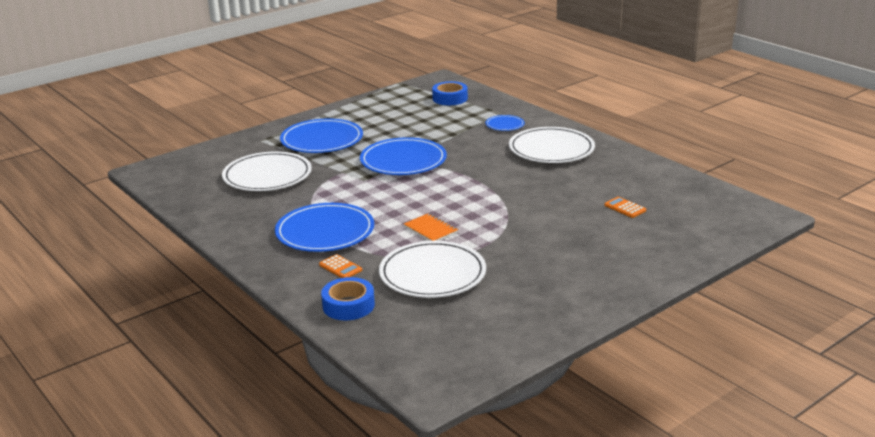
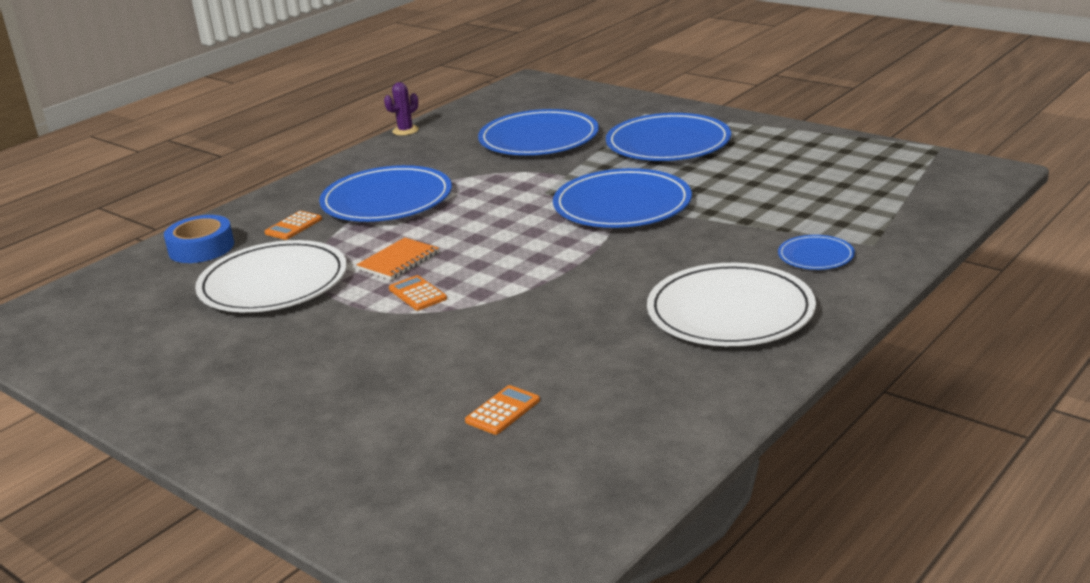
camera: 80 degrees right, 0 degrees up
(190, 221) = (405, 130): none -> purple cactus
(267, 175) = (539, 138): white plate -> blue plate
(450, 98) = (902, 194): blue tape -> none
(481, 225) = (417, 294): none -> orange calculator

